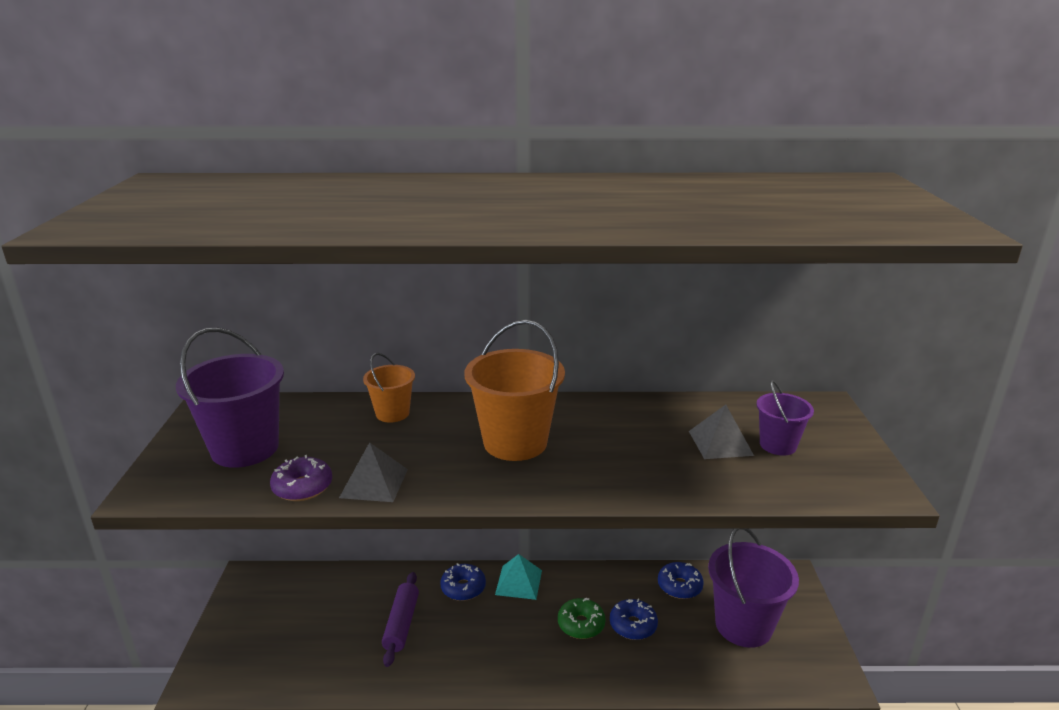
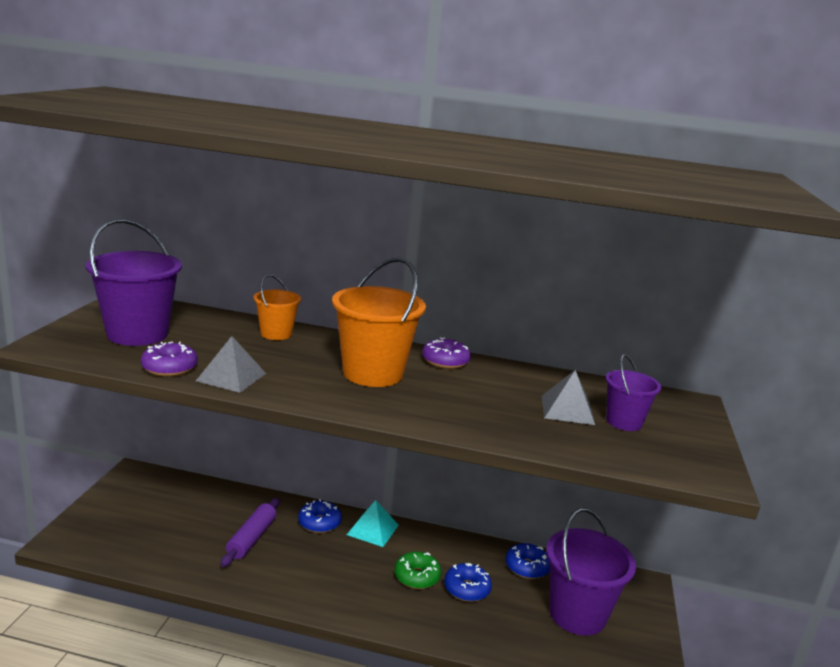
camera: 10 degrees right, 5 degrees down
(578, 409) = (445, 361): none -> purple donut

